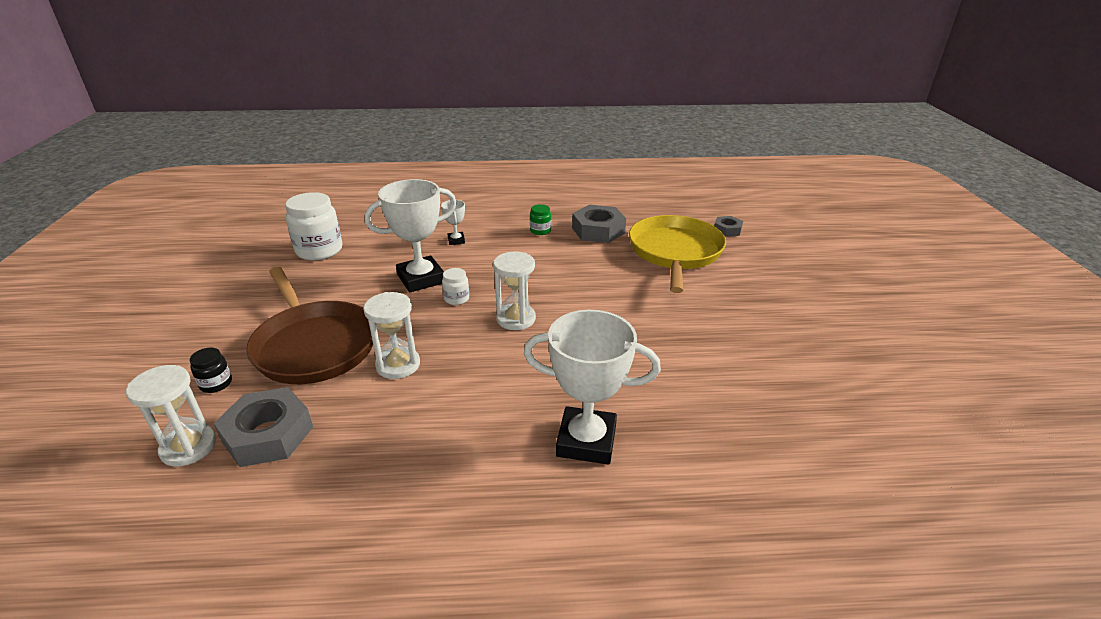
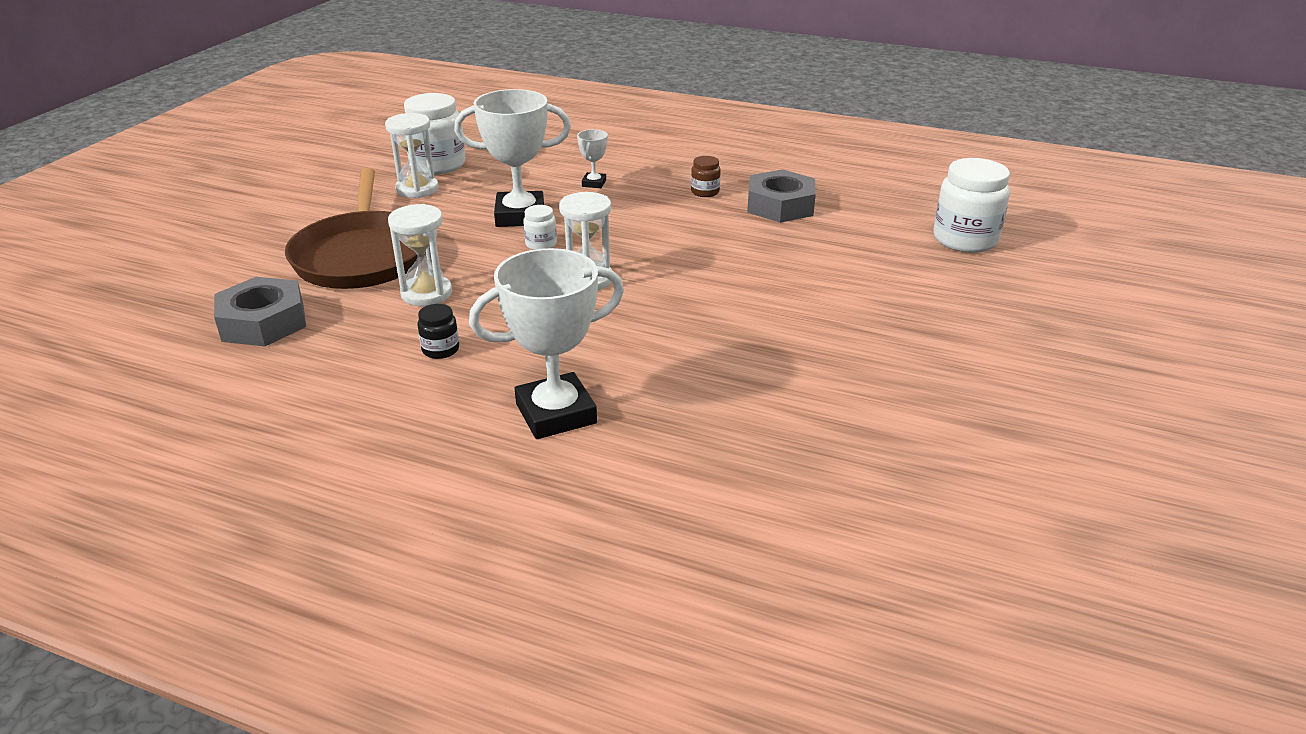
camera: 25 degrees right, 0 degrees up
(189, 447) = (193, 314): white hourglass -> white hourglass (417, 189)
(216, 384) = (251, 268): black jar -> black jar (440, 350)
(540, 231) = (705, 192): green jar -> brown jar
(586, 441) = (556, 413): white trophy -> white trophy turned 60 degrees counterclockwise
(675, 252) = (859, 251): yellow pan -> none
(727, 230) = (965, 240): grey nut -> white jar

